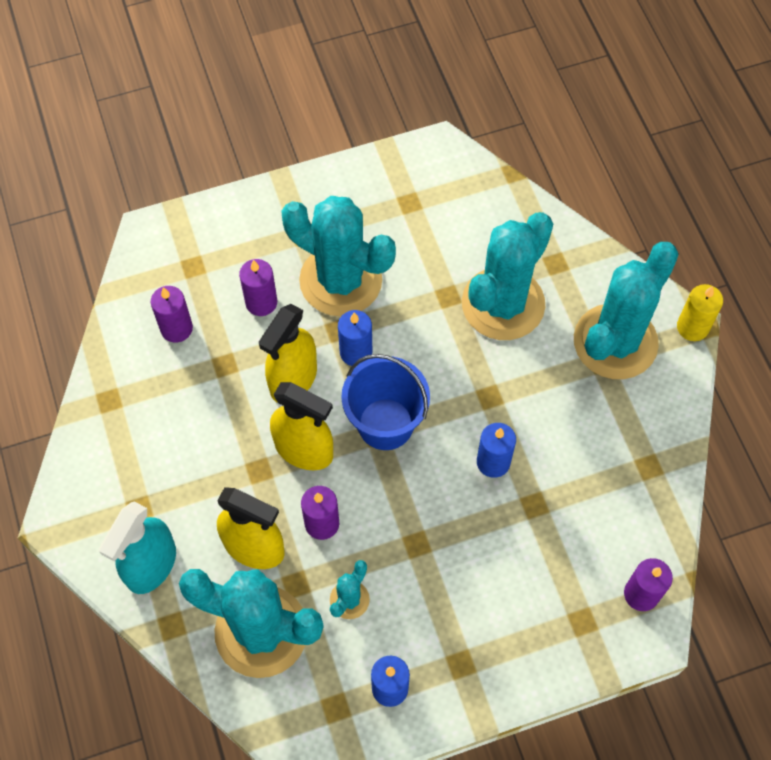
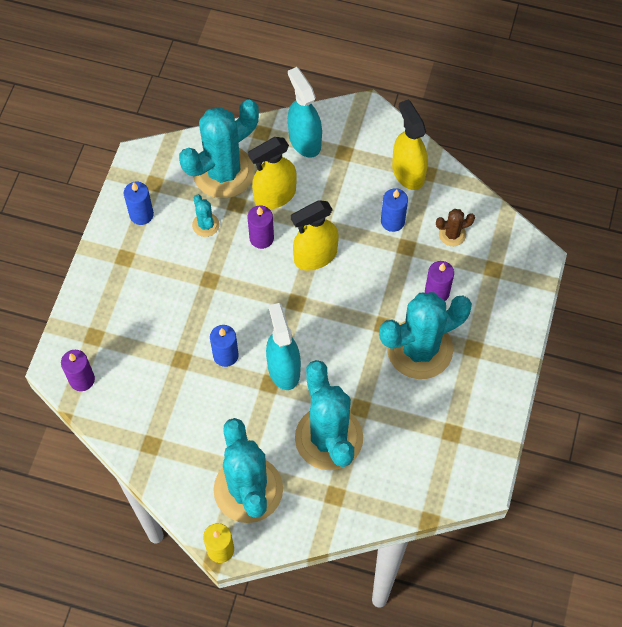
camera: 125 degrees right, 0 degrees up
(176, 328) = (452, 234): purple candle -> brown cactus
(293, 379) = (367, 278): yellow spray bottle -> yellow spray bottle (408, 172)
(356, 352) = (359, 325): blue candle -> blue candle (392, 221)
(385, 424) = (297, 311): blue bucket -> none
(463, 394) = (283, 369): none -> turquoise spray bottle

